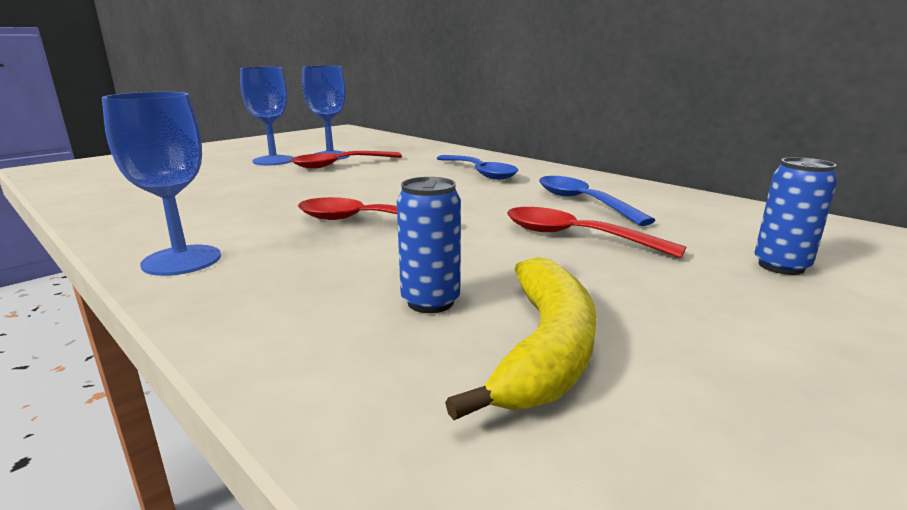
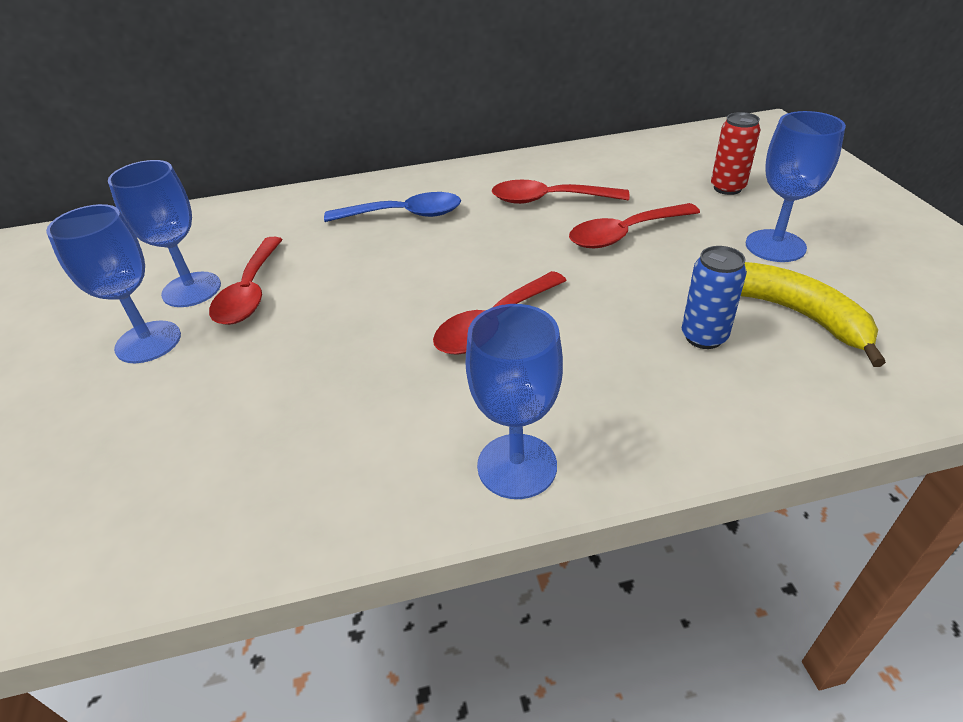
camera: 55 degrees left, 20 degrees up
(582, 202) = (548, 200): blue spoon -> red spoon
(696, 315) = (775, 246): none -> blue goblet
(781, 266) = (727, 188): blue can -> red can

